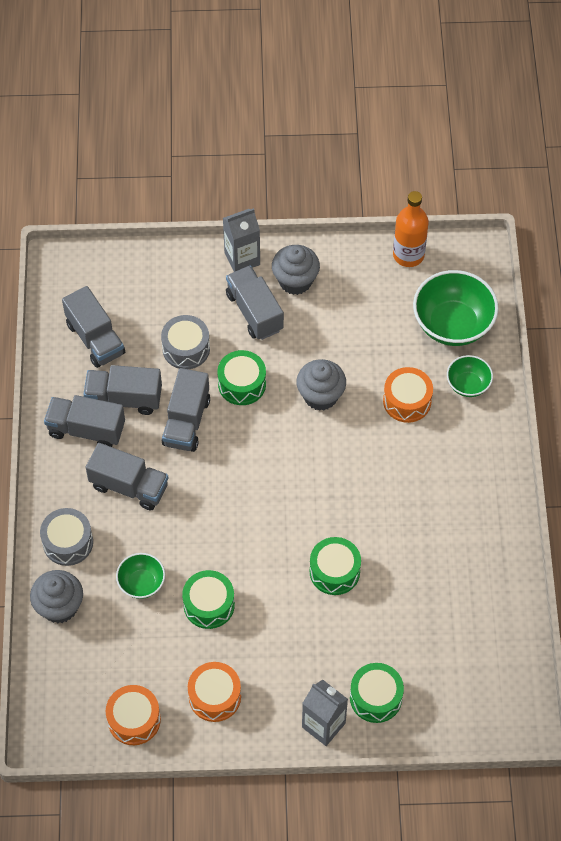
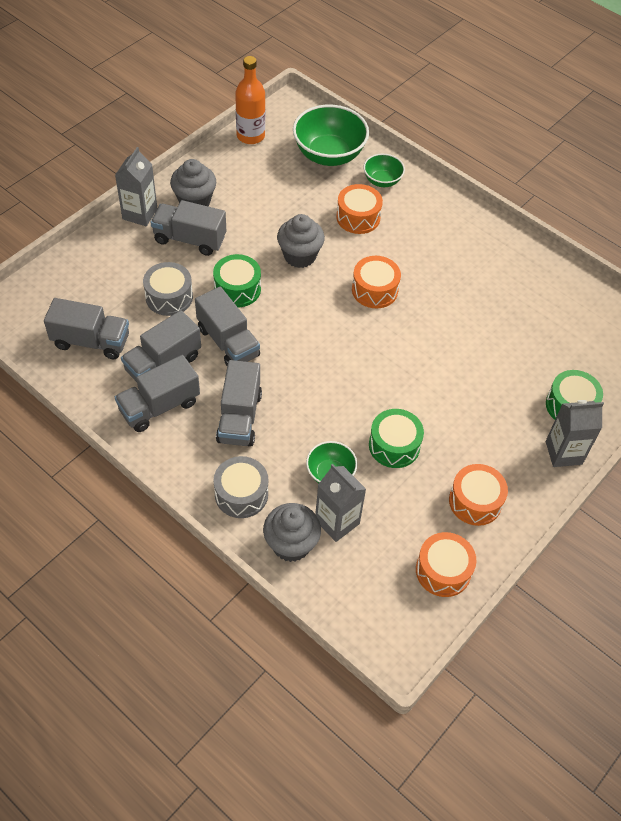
camera: 50 degrees left, 5 degrees down
(106, 620) = (337, 522): none -> grey carton
(129, 486) = (239, 417): grey truck -> grey truck turned 120 degrees clockwise
(334, 571) = (446, 352): green drum -> none
(343, 474) = (374, 290): none -> orange drum

